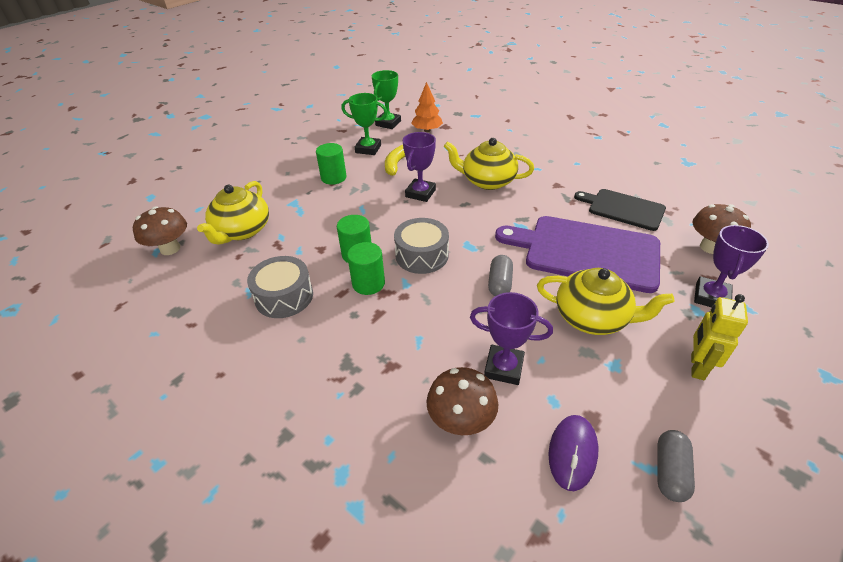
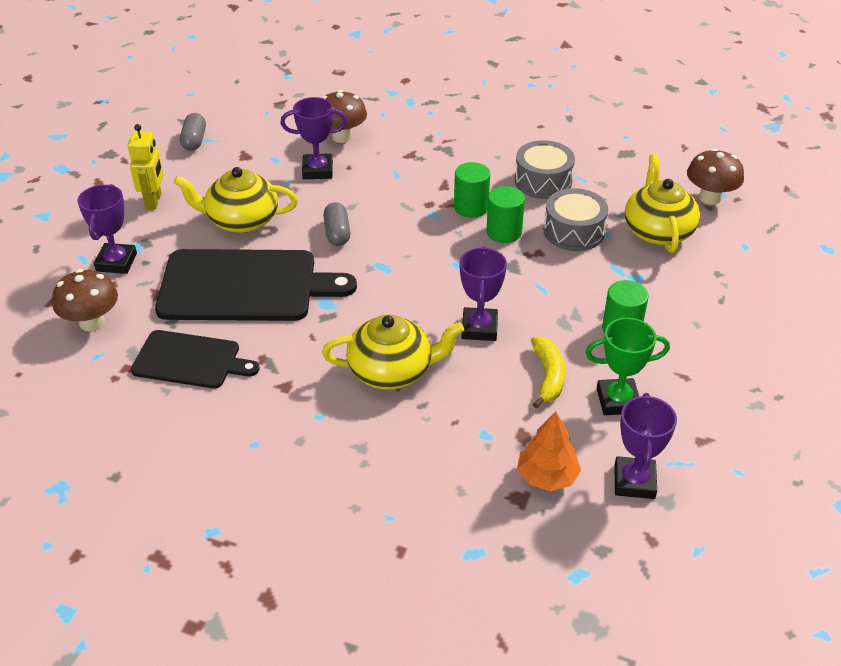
camera: 160 degrees right, 0 degrees up
(388, 123) = (634, 481): green trophy -> purple trophy
(422, 255) = (432, 245): grey drum -> grey drum (574, 231)
(572, 453) = (260, 137): purple mouse -> none
(586, 252) = (245, 286): purple cutting board -> black cutting board

